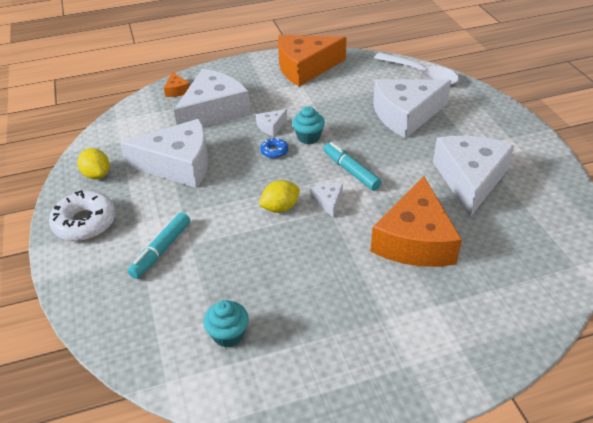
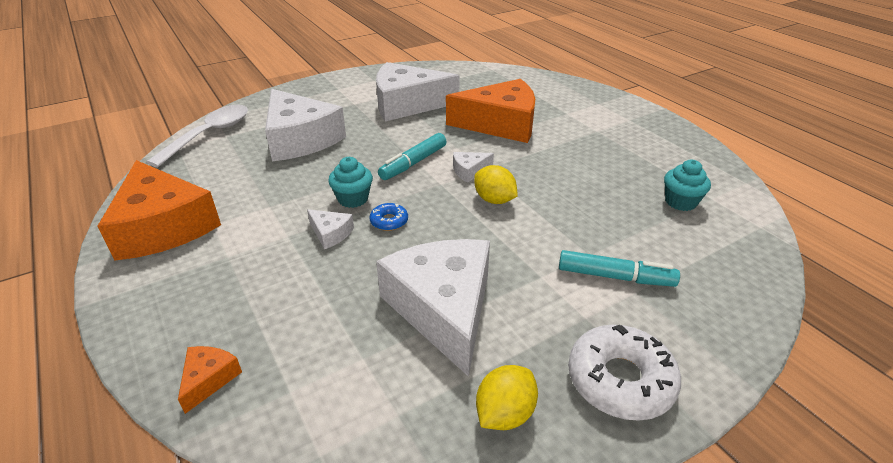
camera: 105 degrees left, 5 degrees down
(177, 90) = (209, 379): orange cheese -> orange cheese turned 45 degrees counterclockwise
(213, 110) = (287, 305): white cheese -> none

